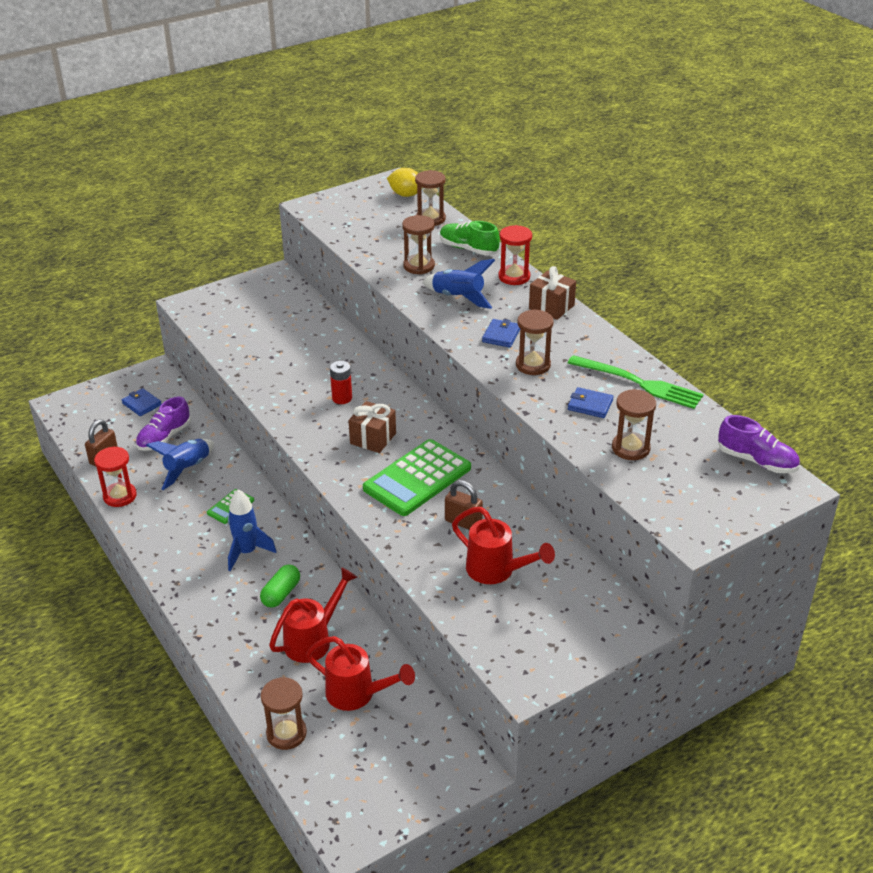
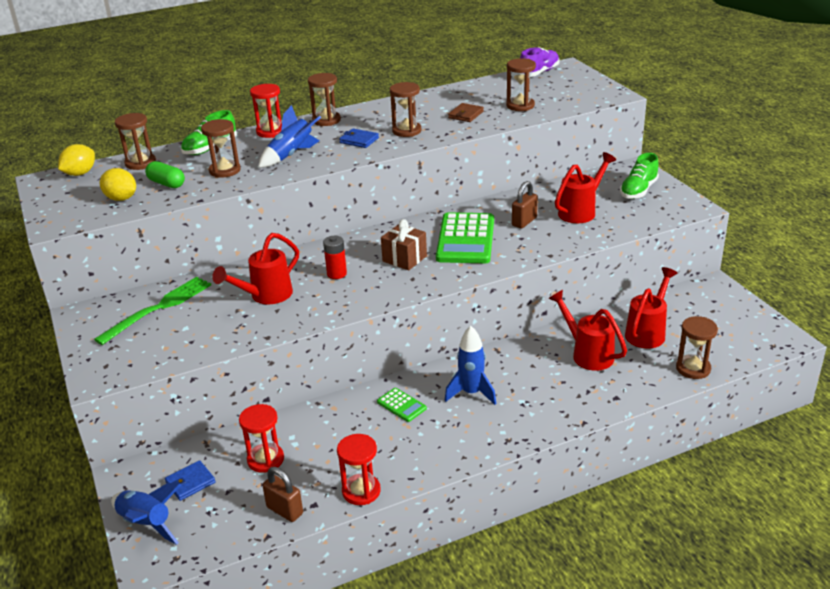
camera: 80 degrees left, 5 degrees down
(164, 437) = (265, 459): purple shoe -> red hourglass
(187, 469) = (330, 438): blue rocket -> blue rocket (146, 524)
(281, 594) = (530, 371): green capsule -> green capsule (166, 183)
(302, 362) = (265, 296): none -> red watering can
(358, 225) = (121, 198): none -> yellow lemon
(417, 478) = (466, 239): green calculator -> green calculator turned 45 degrees clockwise
(551, 307) = (326, 120): brown gift -> brown hourglass
(564, 627) = (638, 190): none -> green shoe
(590, 405) = (466, 115): blue wallet -> brown wallet
(640, 383) = (443, 98): green fork -> green fork (159, 308)

